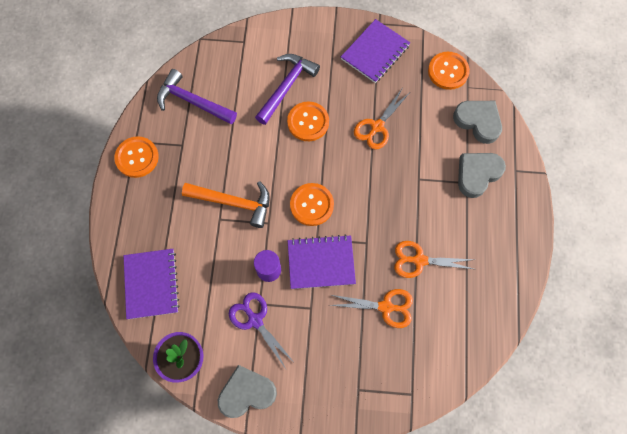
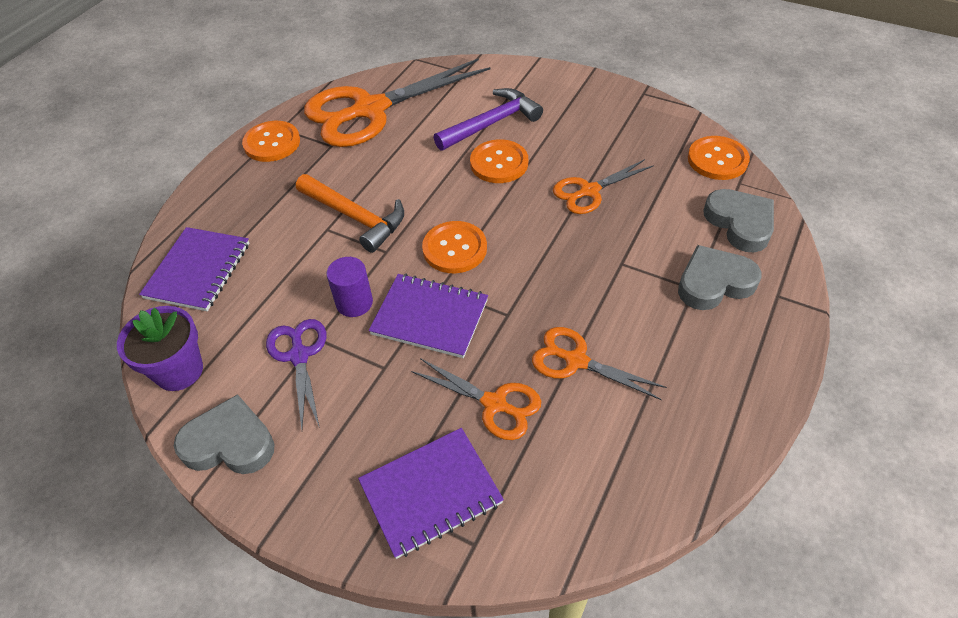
camera: 25 degrees right, 20 degrees down
(193, 102) = (370, 110): purple hammer -> orange scissors
(375, 52) = (624, 118): purple notebook -> purple notebook (431, 493)

